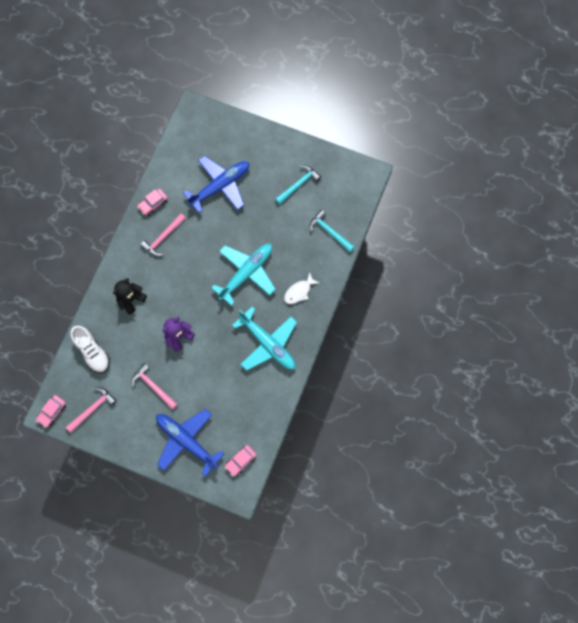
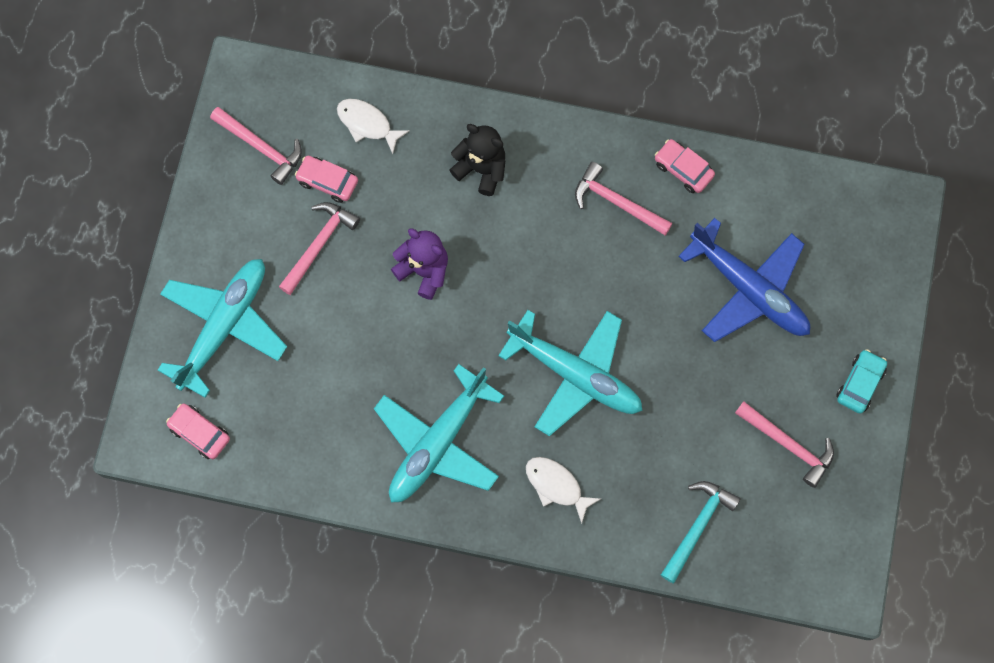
camera: 80 degrees right, 0 degrees up
(52, 412) = (245, 80): pink car -> pink car (327, 182)
(92, 352) = (367, 124): white shoe -> white fish
(187, 441) = (224, 327): blue plane -> turquoise plane
(275, 147) = (859, 383): none -> turquoise car
(298, 184) = (788, 445): turquoise hammer -> pink hammer

